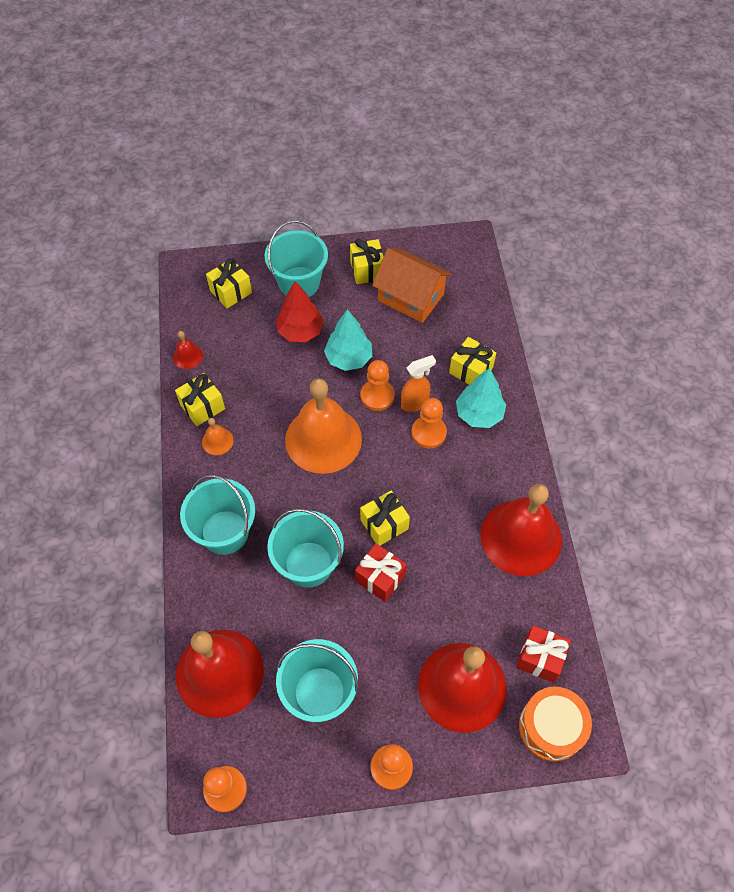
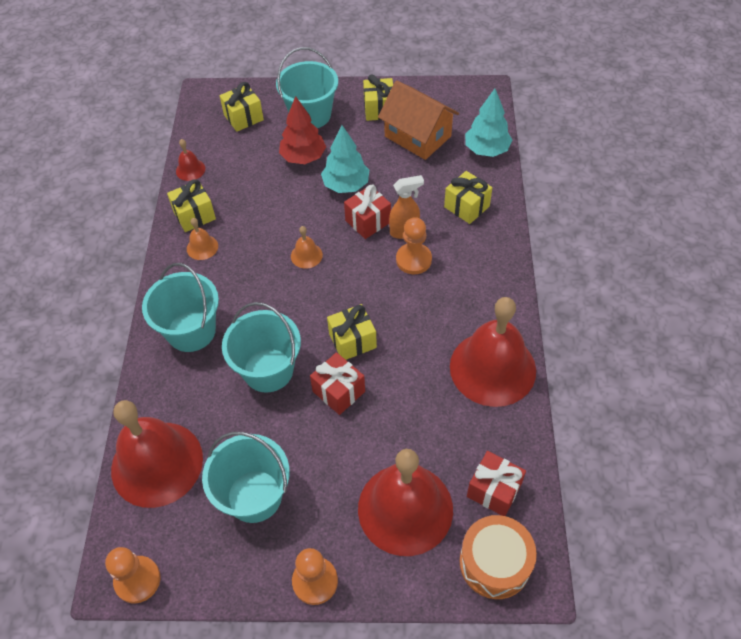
camera: 10 degrees right, 5 degrees down
(323, 439) = (306, 255): orange bell -> orange bell, size x0.41
(377, 396) = (368, 221): orange pawn -> red gift
(479, 414) = (468, 247): turquoise tree -> turquoise tree (486, 150)

